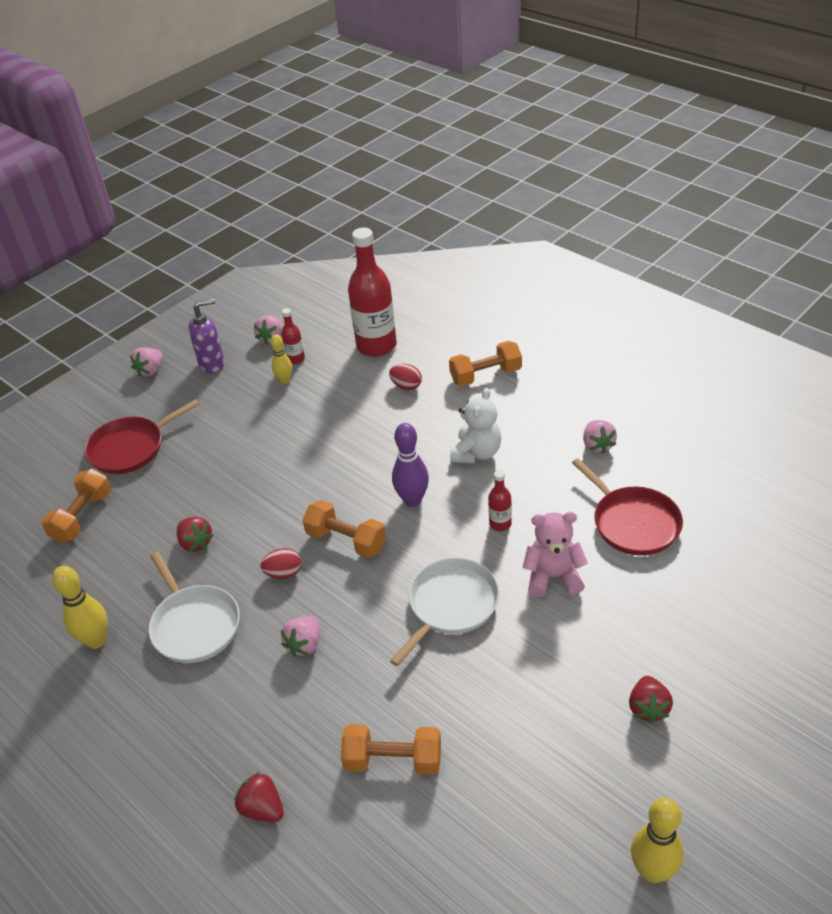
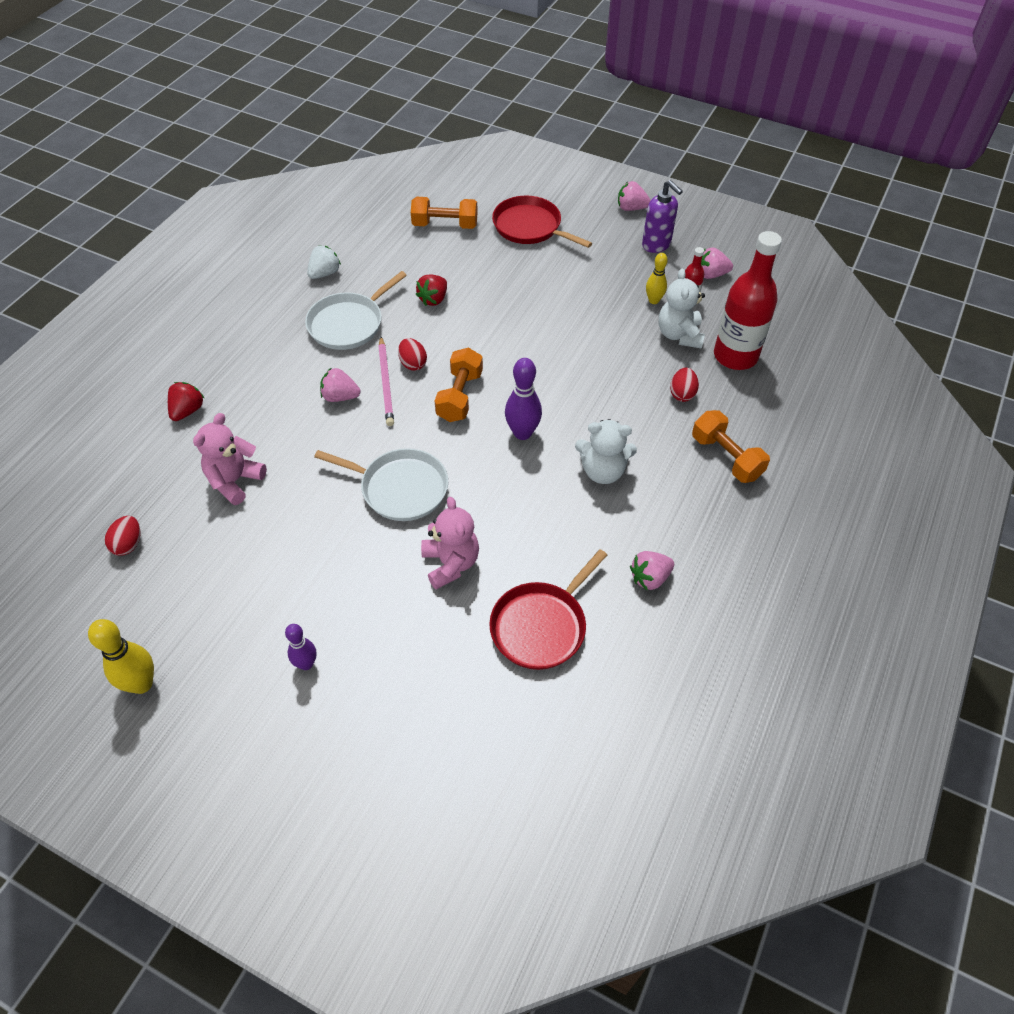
camera: 70 degrees right, 10 degrees up
(96, 640) = (325, 273): yellow bowling pin -> white strawberry
(302, 600) = (386, 383): none -> pink pencil
(336, 373) = (679, 335): none -> white teddy bear
(393, 760) = (235, 481): orange dumbbell -> pink teddy bear
(455, 884) = (128, 544): none -> red egg
(500, 524) = (510, 508): red bottle -> none
(648, 708) = (306, 664): red strawberry -> purple bowling pin

